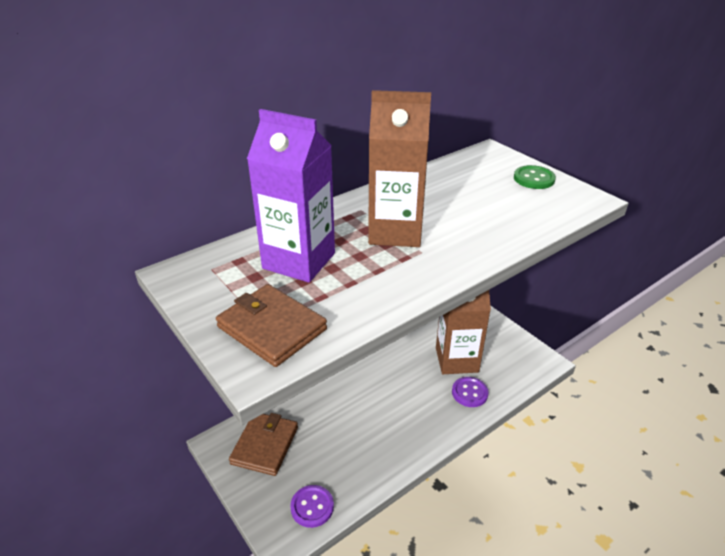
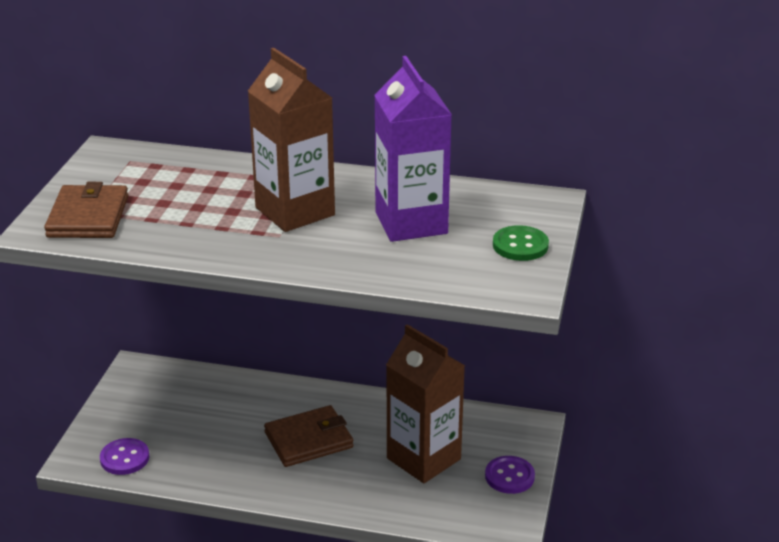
camera: 50 degrees right, 5 degrees down
(265, 445) = (161, 394): brown wallet -> brown wallet (308, 440)
(299, 261) = (188, 189): purple carton -> purple carton (411, 223)
(469, 393) = (382, 491): purple button -> purple button (509, 476)

